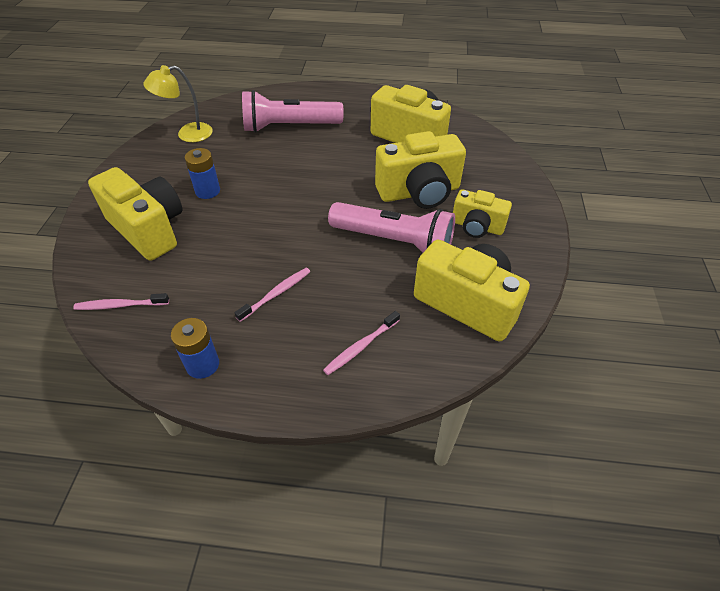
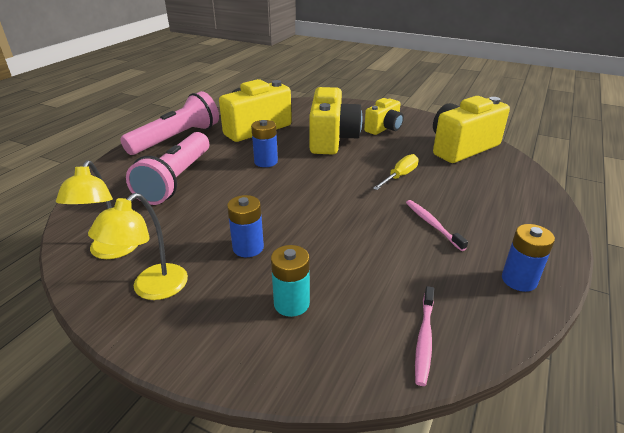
camera: 70 degrees left, 15 degrees down
(148, 229) = (291, 303): yellow camera -> turquoise battery
(153, 164) = (152, 289): none -> yellow lamp
(344, 163) = (266, 162): none -> blue battery
(360, 347) = (500, 194): pink toothbrush -> none
(362, 257) = (399, 176): none -> yellow screwdriver
(394, 241) = (386, 160): pink flashlight -> pink flashlight (176, 138)

